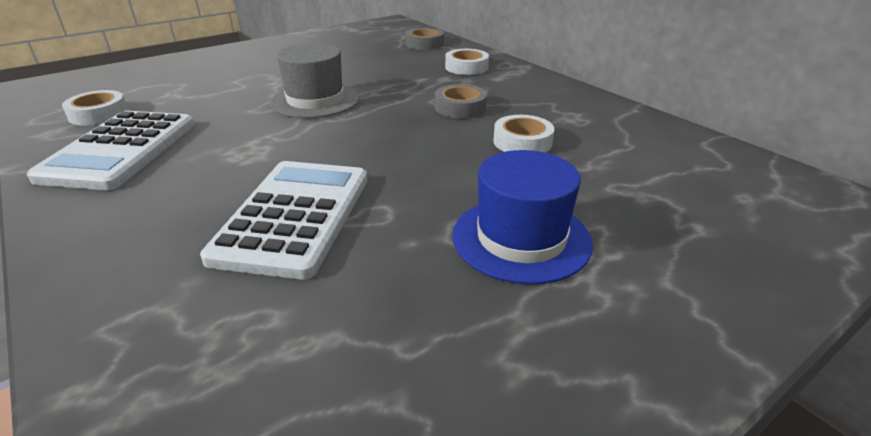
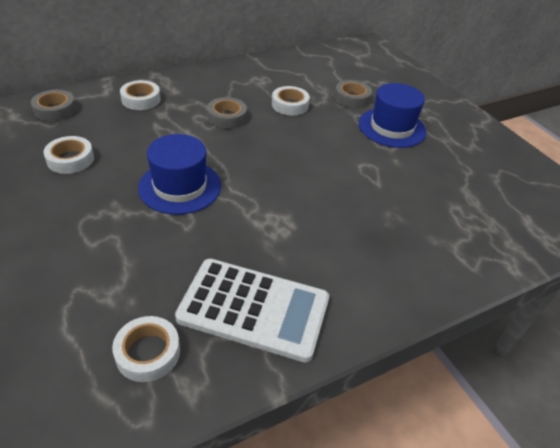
camera: 85 degrees left, 10 degrees up
(294, 217) = (370, 200): white calculator -> none
(315, 100) = (180, 186): grey hat -> blue hat
(350, 59) = (70, 159): none -> white tape
(593, 193) = (352, 98): none -> grey tape

